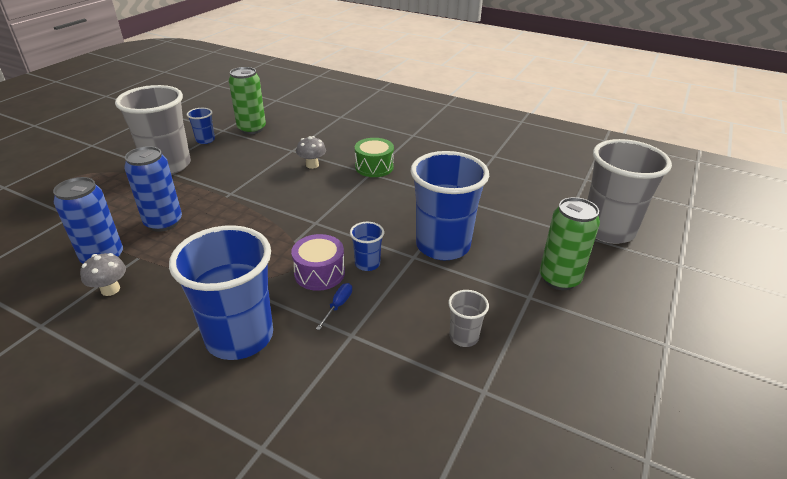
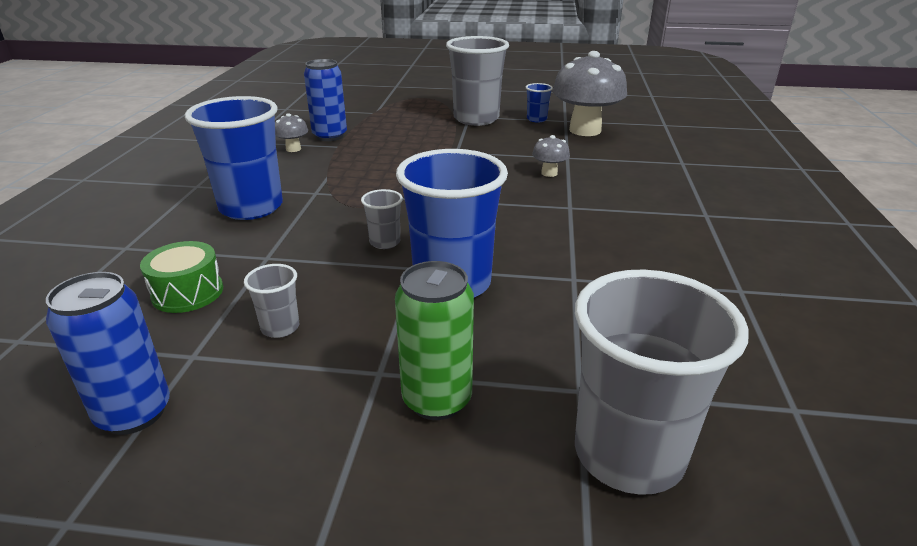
camera: 70 degrees right, 5 degrees down
(163, 222) = (389, 141): blue can -> blue can (134, 413)
(252, 129) = (585, 130): green can -> grey mushroom
(319, 273) = (355, 221): purple drum -> none
(338, 305) = (308, 241): blue screwdriver -> none
(367, 264) = (385, 242): blue cup -> grey cup
(374, 167) = (587, 206): green drum -> green drum (187, 292)

